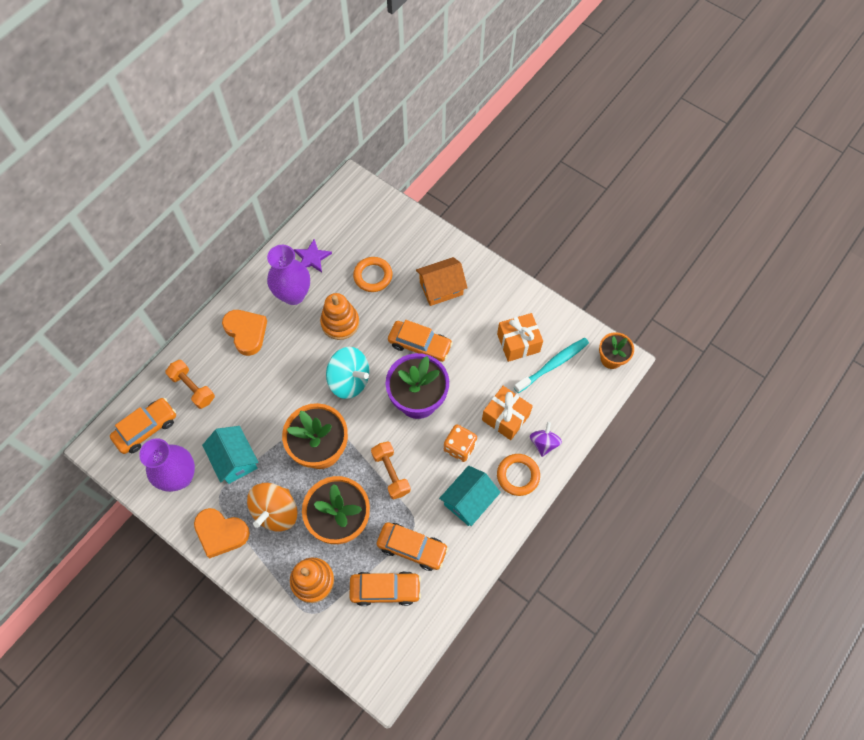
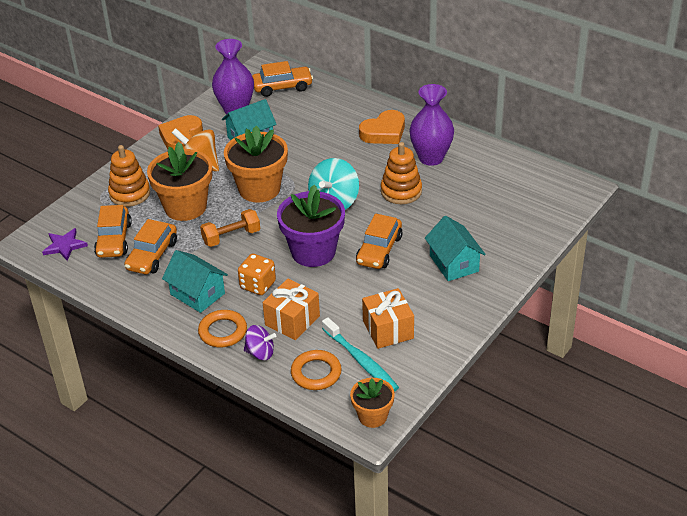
camera: 90 degrees right, 25 degrees down
(146, 428) = (282, 87): orange car -> orange car turned 60 degrees counterclockwise
(193, 388) = (323, 107): orange dumbbell -> none
(312, 257) = (478, 166): purple star -> purple star (64, 246)
(373, 276) = (462, 211): orange ring -> orange ring (316, 373)
(441, 288) = (454, 263): orange house -> turquoise house

